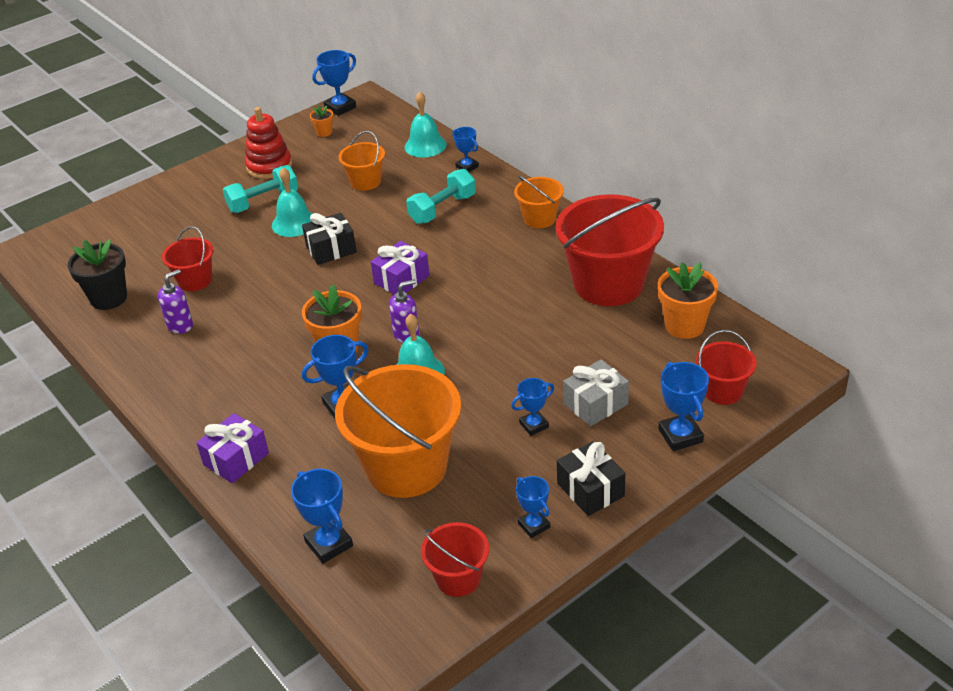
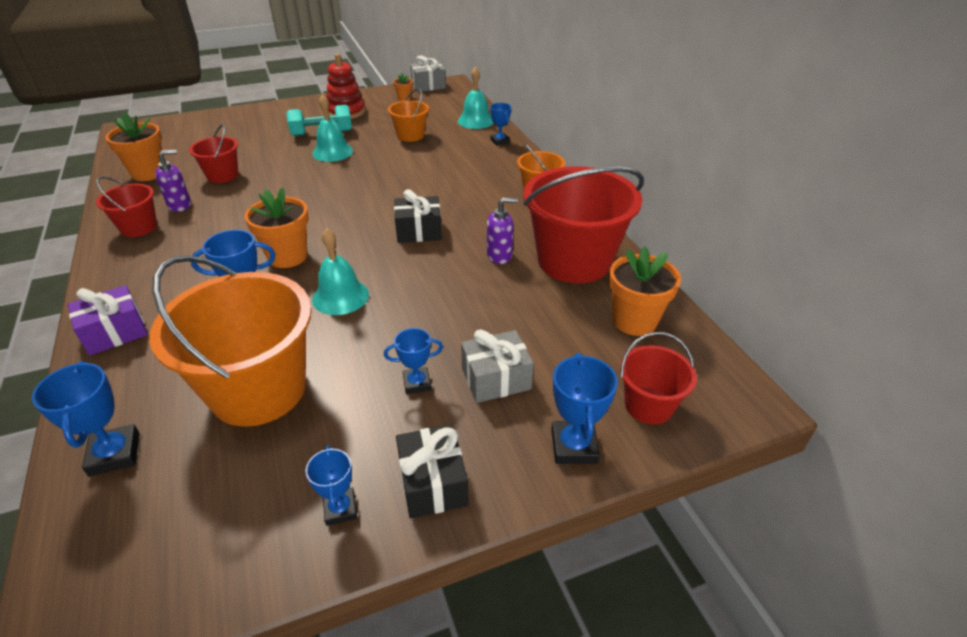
camera: 15 degrees right, 0 degrees up
(109, 298) = (149, 173): black flower pot -> orange flower pot
(331, 249) = (345, 177): black gift -> black gift (419, 231)
(340, 107) = (428, 86): blue trophy -> grey gift
(401, 279) = (385, 212): purple gift -> none
(406, 334) = (355, 259): purple soap dispenser -> purple soap dispenser (499, 255)
(442, 209) = (459, 167): turquoise dumbbell -> none
(458, 578) = (209, 552): red bucket -> red bucket (139, 227)

